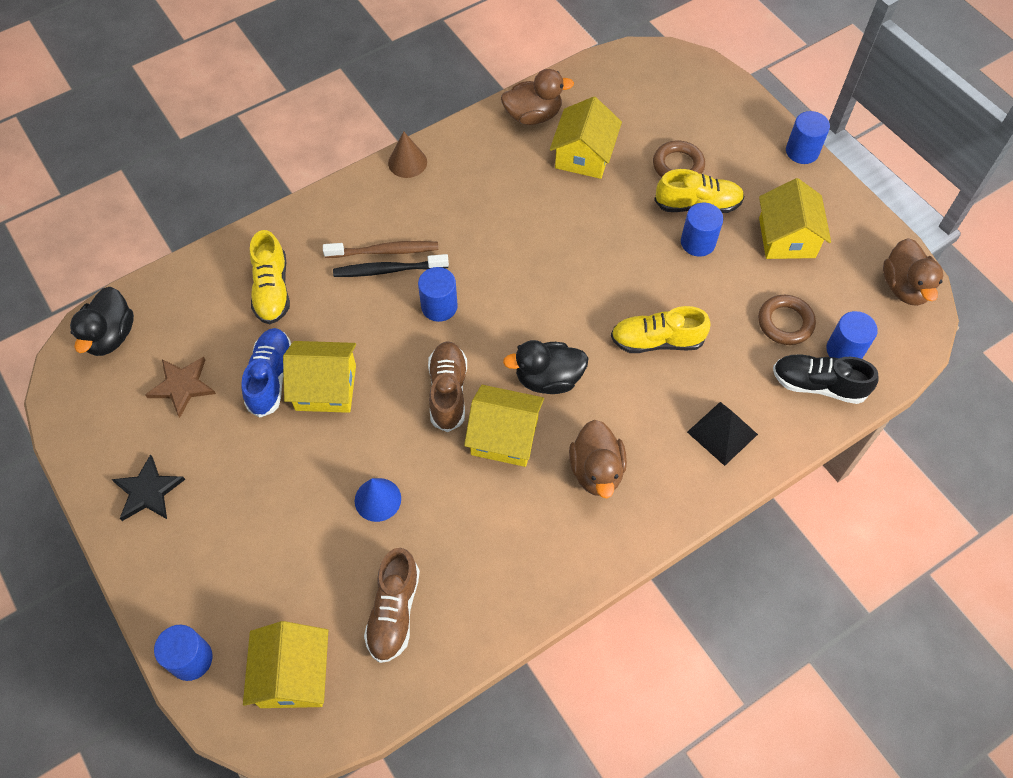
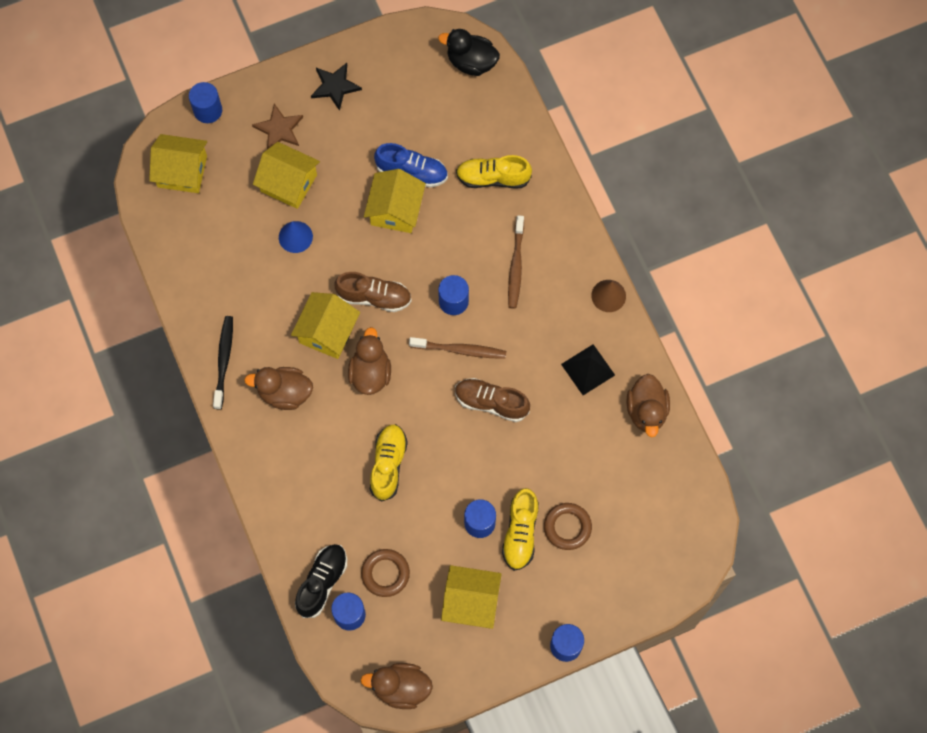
camera: 100 degrees right, 10 degrees up
(182, 386) = (417, 110): brown star -> brown star (279, 129)
(388, 270) = (496, 267): black toothbrush -> black toothbrush (224, 360)
(394, 611) = (210, 238): brown shoe -> brown shoe (491, 403)
(499, 291) = (460, 350): none -> brown toothbrush
(548, 379) = (370, 373): black duck -> brown duck
(584, 155) = (592, 446): yellow house -> yellow house (288, 183)
(722, 433) = (296, 494): black pyramid -> black pyramid (588, 369)

